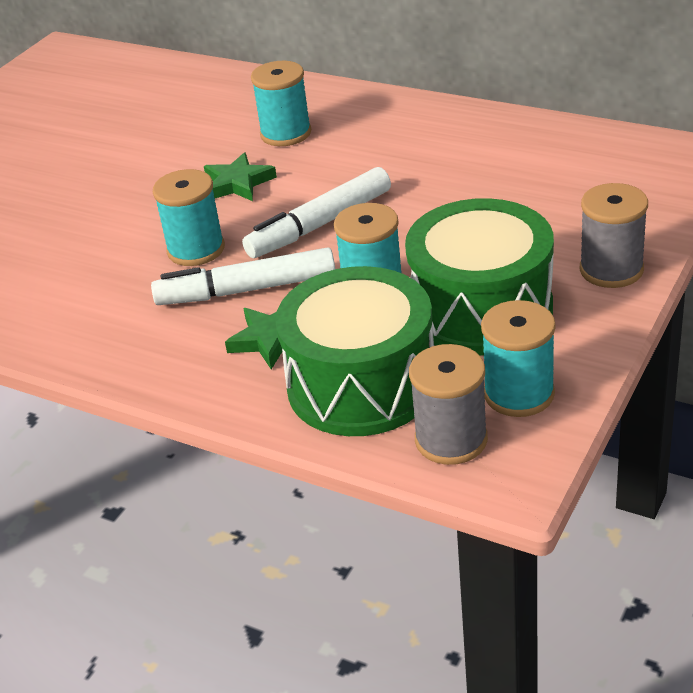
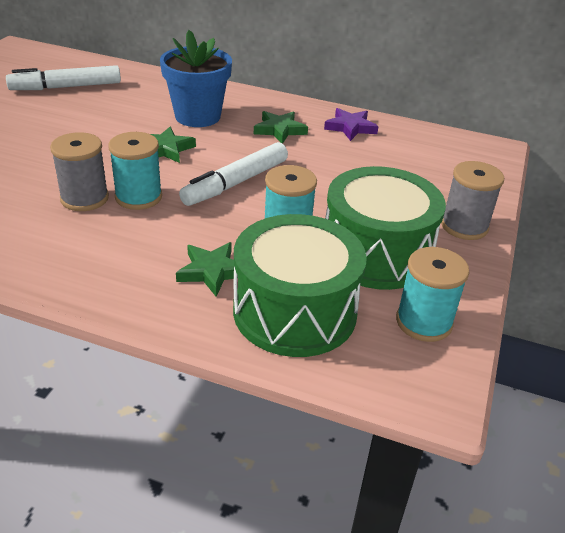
camera: 15 degrees left, 0 degrees up
(246, 290) = (185, 230): white marker -> white marker (66, 87)
(286, 133) = (197, 116): turquoise spool -> blue flower pot
(392, 146) = (279, 130): none -> green star
(451, 440) = (380, 361): grey spool -> grey spool (84, 198)
(491, 135) = (350, 127): none -> purple star

